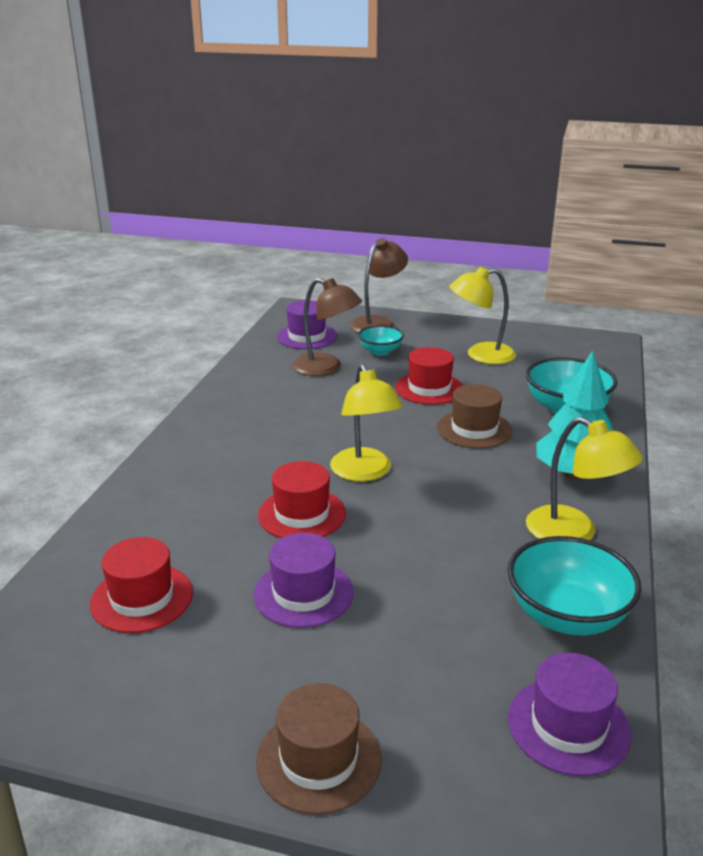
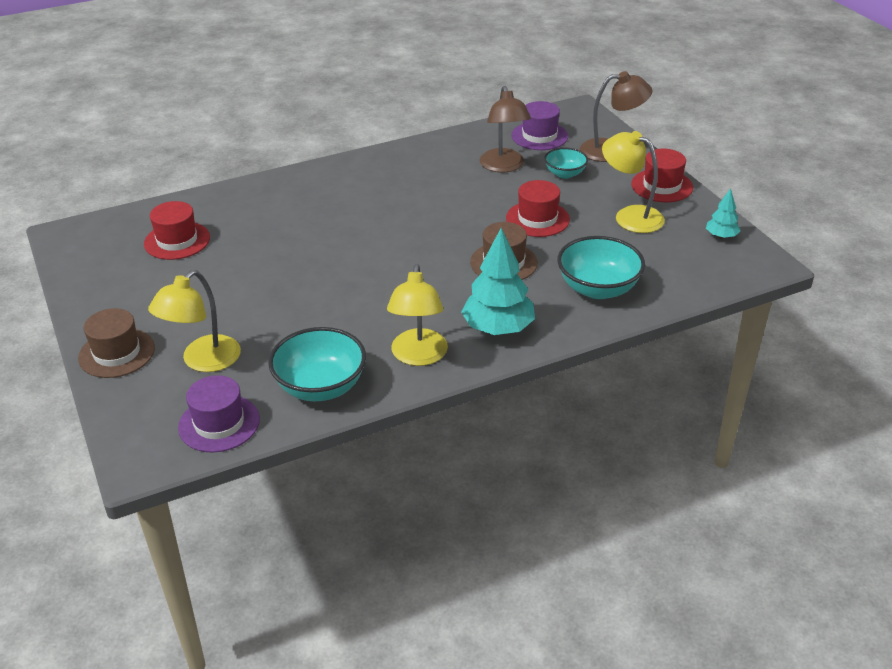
camera: 50 degrees right, 10 degrees up
(302, 514) = (310, 248): red hat -> red hat (662, 186)
(303, 593) = (236, 286): purple hat -> none
(364, 473) = (385, 247): yellow lamp -> yellow lamp (203, 361)
(554, 339) = (721, 236): none -> turquoise tree

